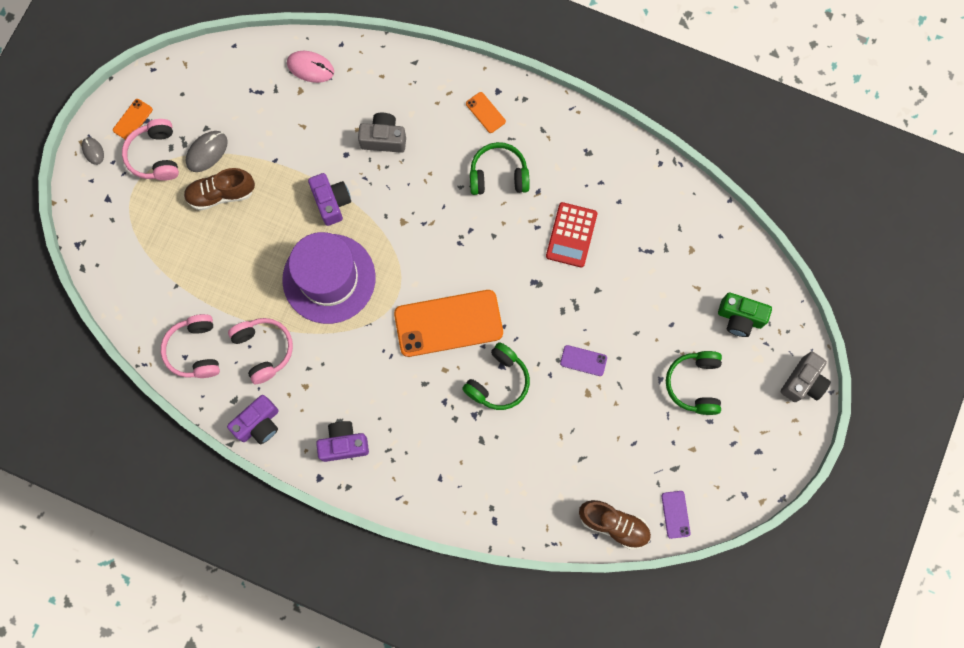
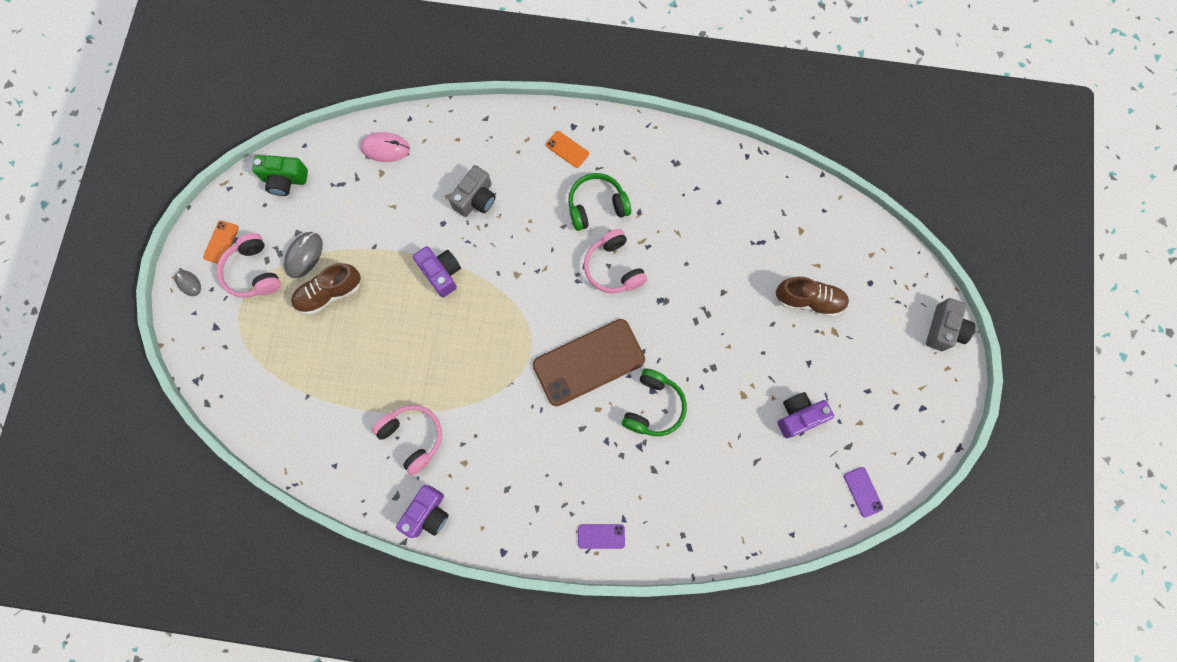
camera: 15 degrees left, 0 degrees up
(195, 350) = (343, 456): pink headphones -> pink headphones (613, 268)
(329, 278) = (459, 349): purple hat -> none
(344, 444) = (518, 511): purple camera -> purple camera (799, 416)
(384, 139) = (476, 199): grey camera -> grey camera turned 135 degrees clockwise
(448, 323) = (588, 362): orange phone -> brown phone
(571, 235) = (683, 245): red calculator -> none
(583, 360) = (730, 364): purple phone -> purple phone (601, 536)
(613, 524) = (806, 518): brown shoe -> brown shoe (809, 300)
(694, 384) = (842, 359): green headphones -> none
(740, 318) = (866, 284): green camera -> green camera (285, 180)

